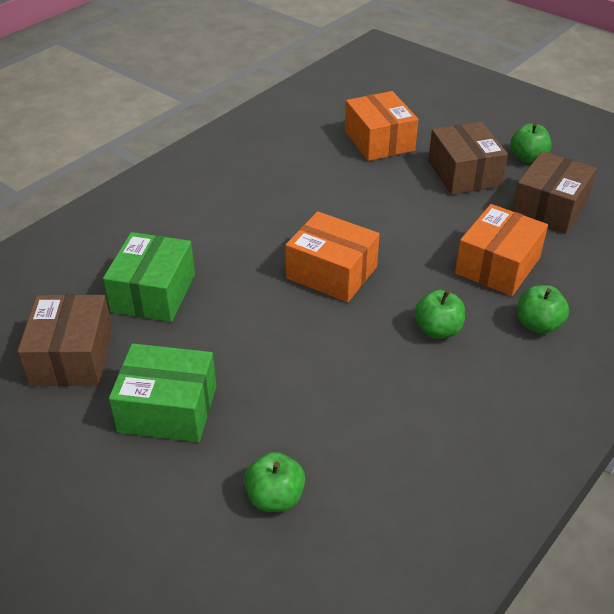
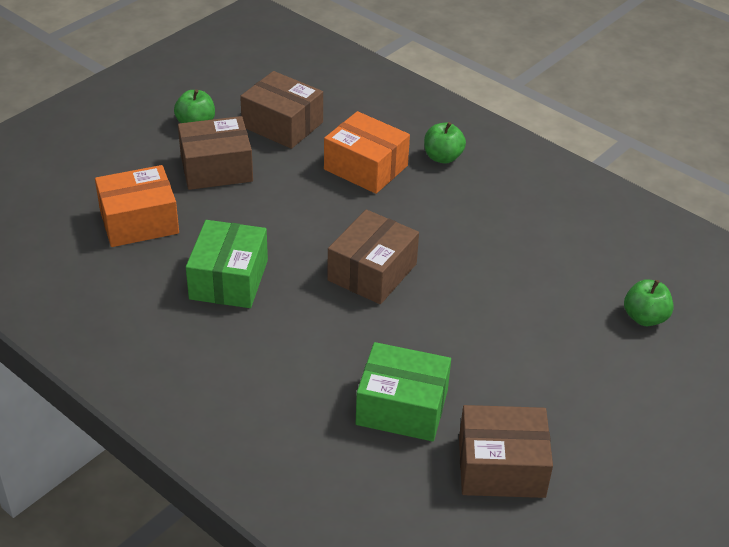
camera: 90 degrees left, 0 degrees up
(168, 409) = (562, 387): green box -> green box (229, 279)
(331, 272) = (372, 272): orange box -> brown box
(438, 330) = (451, 212): green apple -> none

